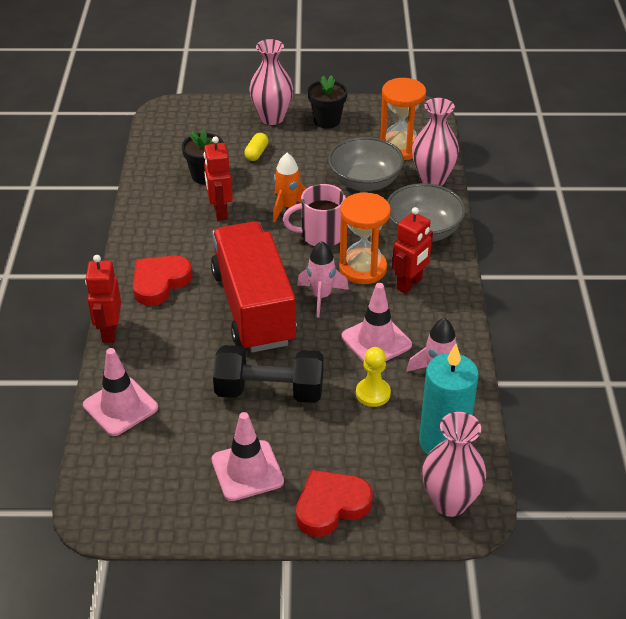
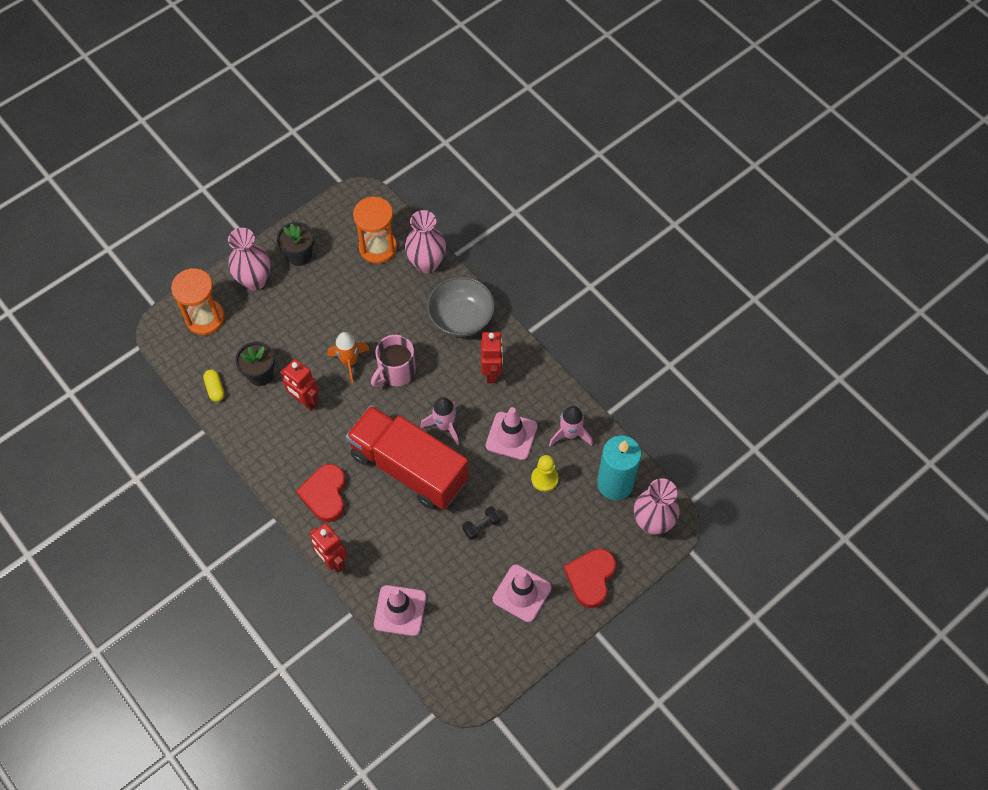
camera: 40 degrees left, 20 degrees up
(256, 153) = (277, 325): yellow capsule -> yellow capsule (215, 389)
(269, 391) = (481, 526): black dumbbell -> black dumbbell, size x0.45
(363, 268) = (450, 381): orange hourglass -> orange hourglass (205, 318)
(365, 182) = (382, 299): grey bowl -> none

